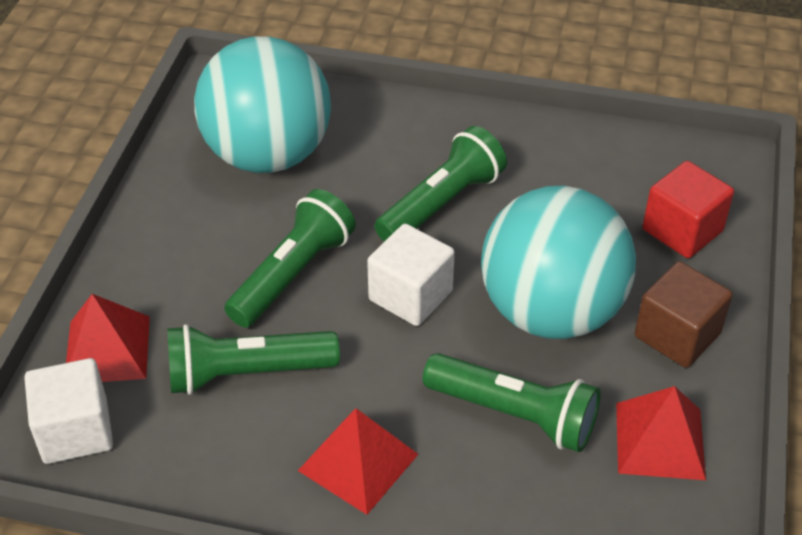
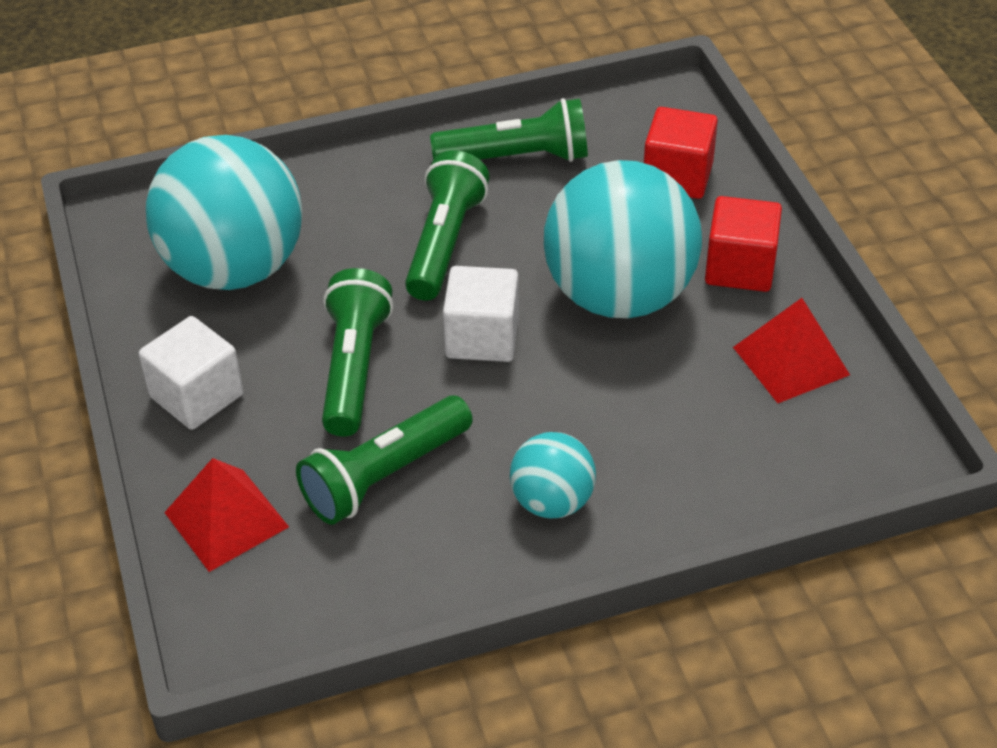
camera: 30 degrees left, 0 degrees up
(75, 431) = (259, 606): white cube -> white cube (197, 396)
(358, 462) = (552, 501): red pyramid -> turquoise ball
(514, 414) = (655, 396): green flashlight -> green flashlight (516, 158)
(677, 335) = (740, 267): brown cube -> red cube

